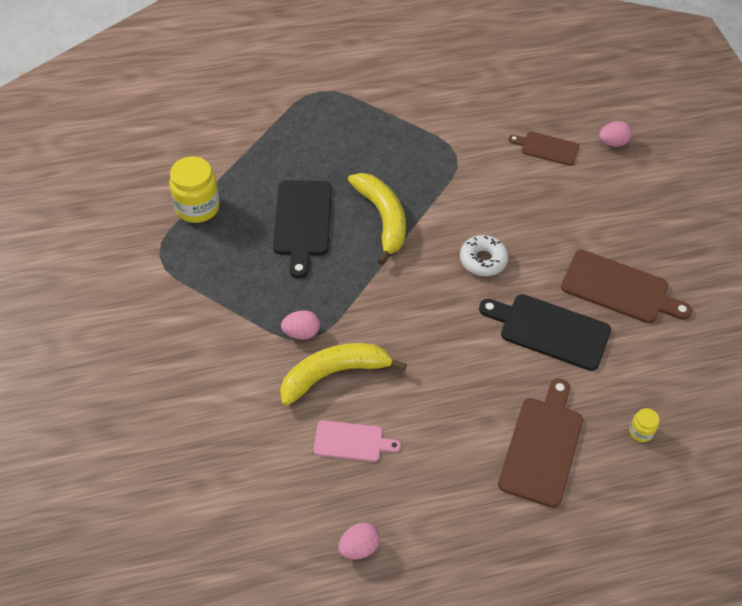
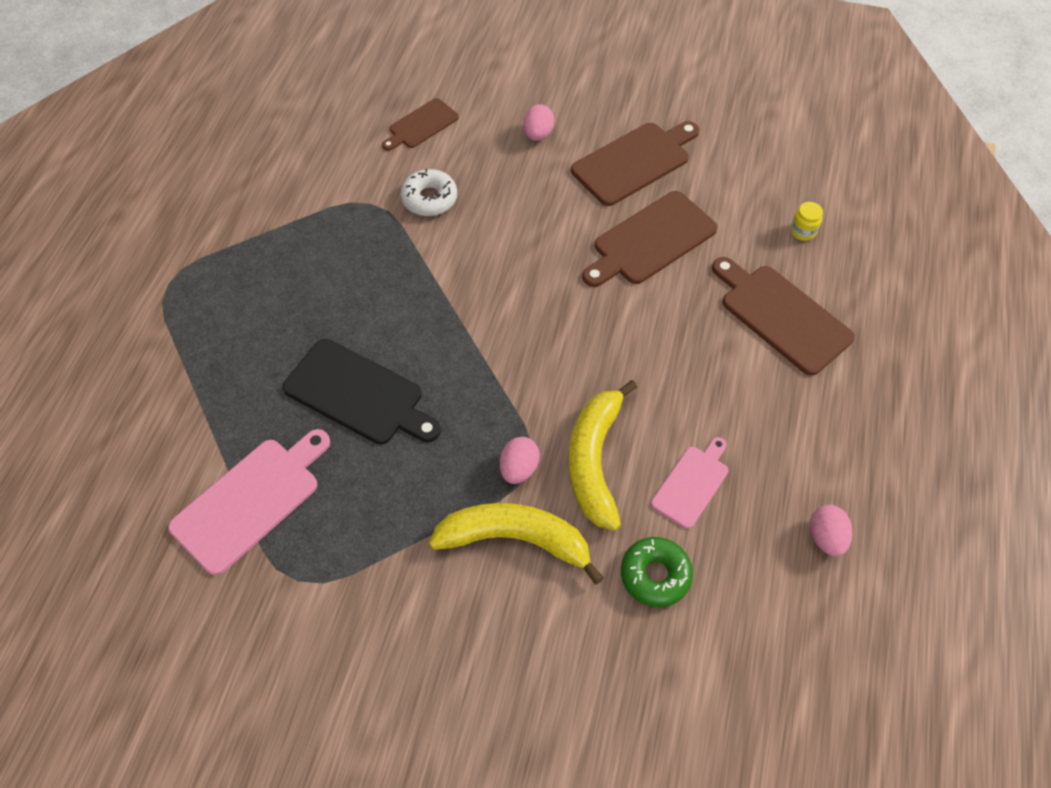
camera: 60 degrees left, 5 degrees up
(197, 207) = (250, 500): yellow jar -> pink cutting board
(267, 446) = (655, 575): none -> green donut
(383, 219) = (411, 313): yellow banana -> yellow banana (516, 539)
(483, 260) = (529, 251): white donut -> white donut (429, 199)
(550, 330) = (651, 240): black cutting board -> brown cutting board
(612, 143) = (454, 73): pink egg -> pink egg (538, 134)

